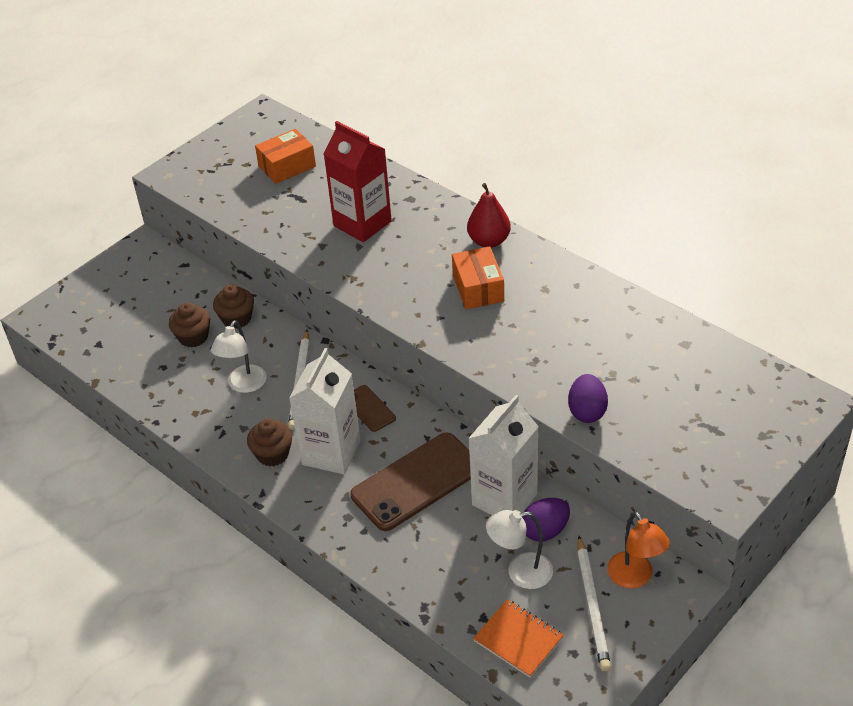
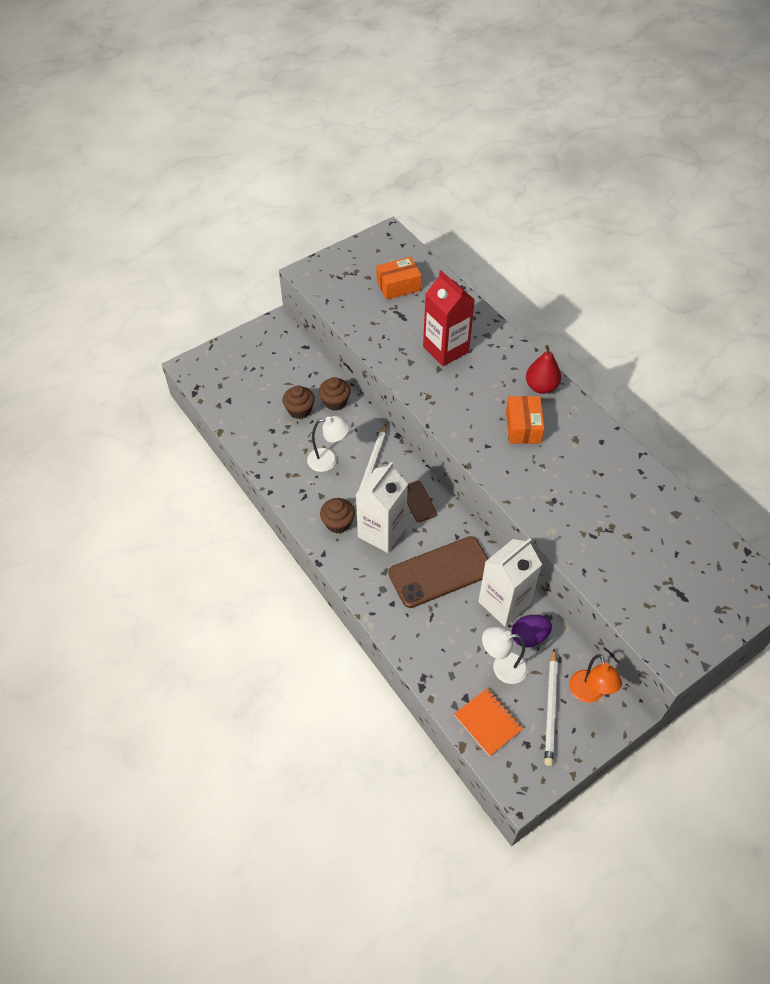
camera: 10 degrees right, 10 degrees up
(244, 385) = (329, 460): white lamp -> white lamp turned 120 degrees counterclockwise
(587, 411) = (583, 555): purple egg -> none

